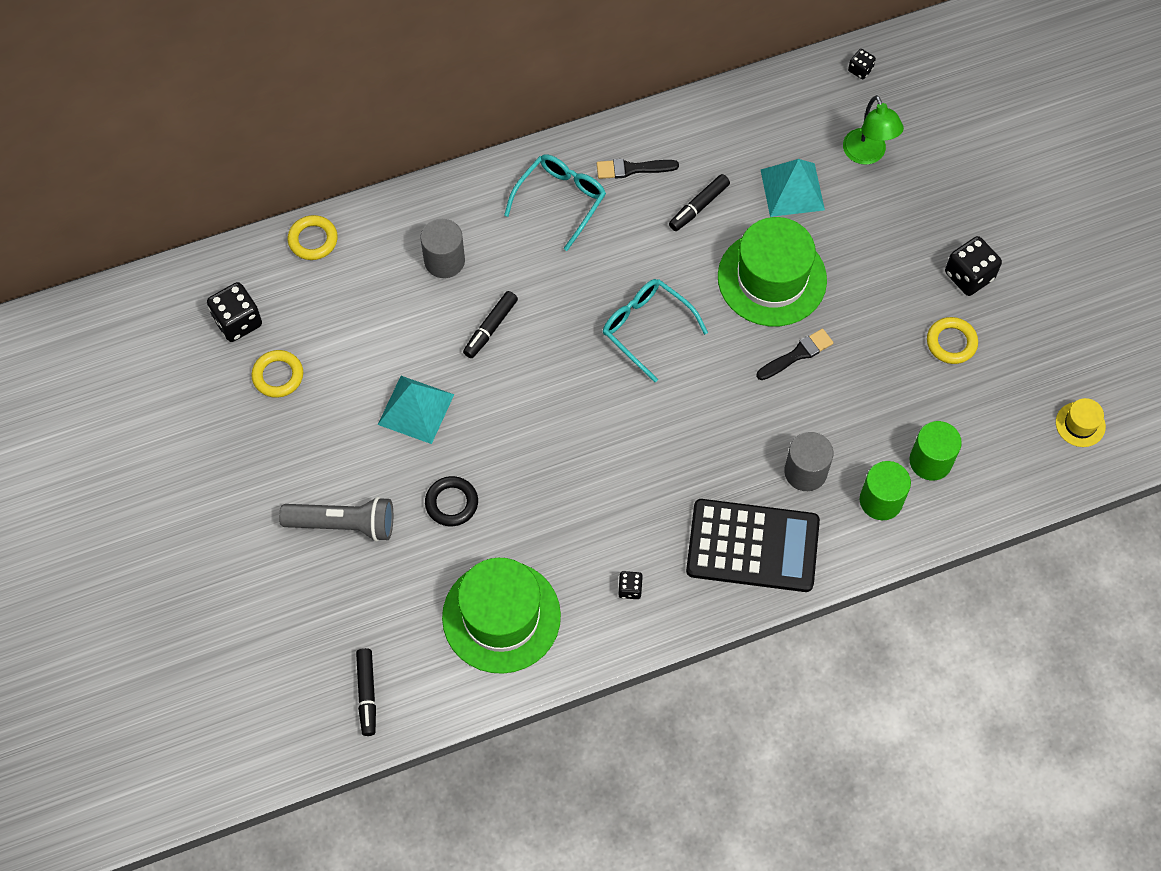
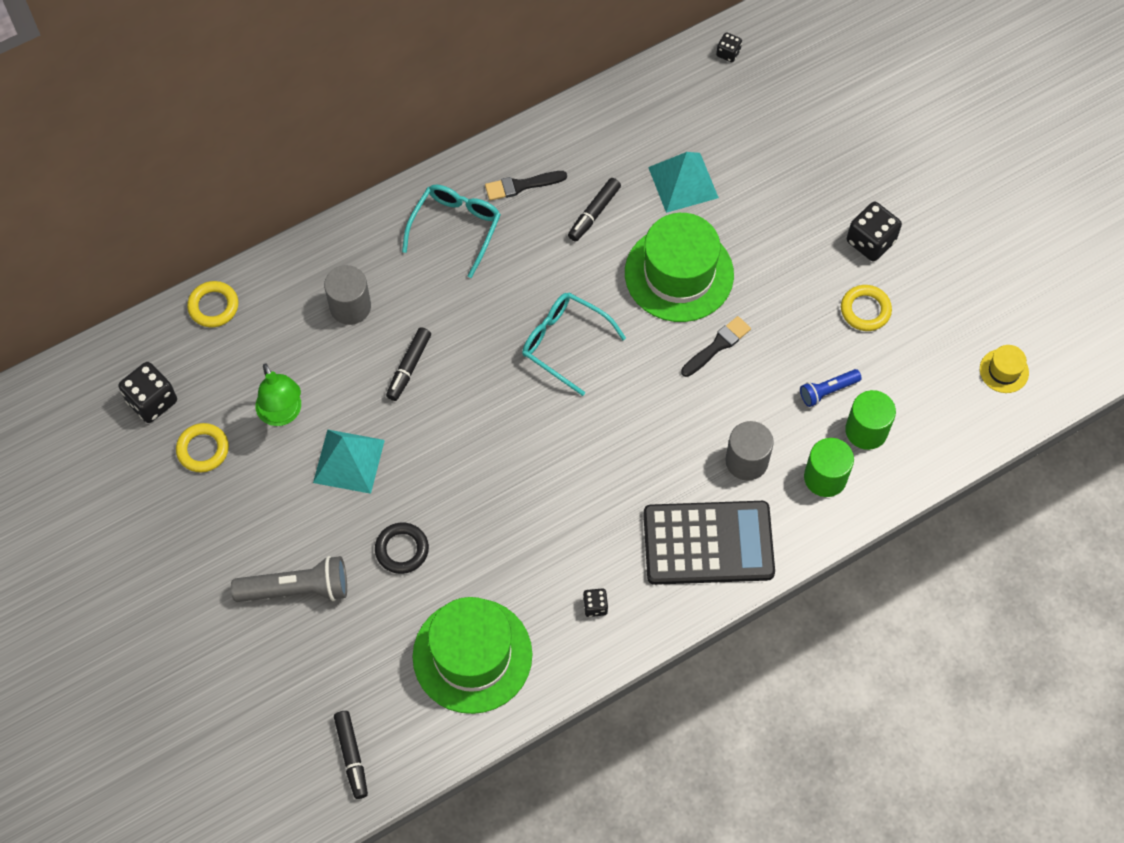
camera: 10 degrees left, 0 degrees up
(867, 154) = (750, 136): green lamp -> green lamp (282, 414)
(899, 416) = (827, 391): none -> blue flashlight

